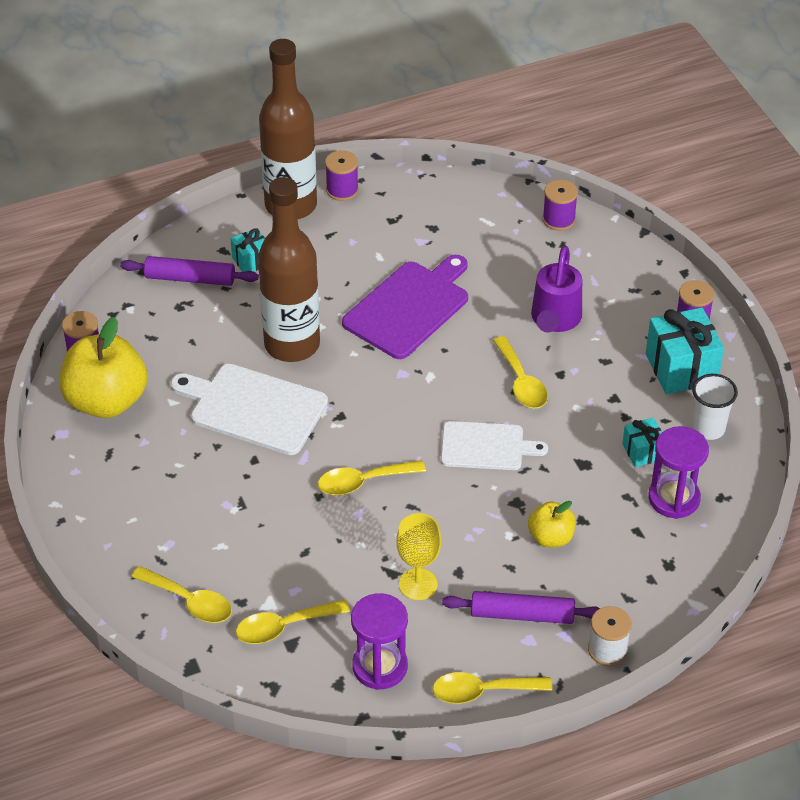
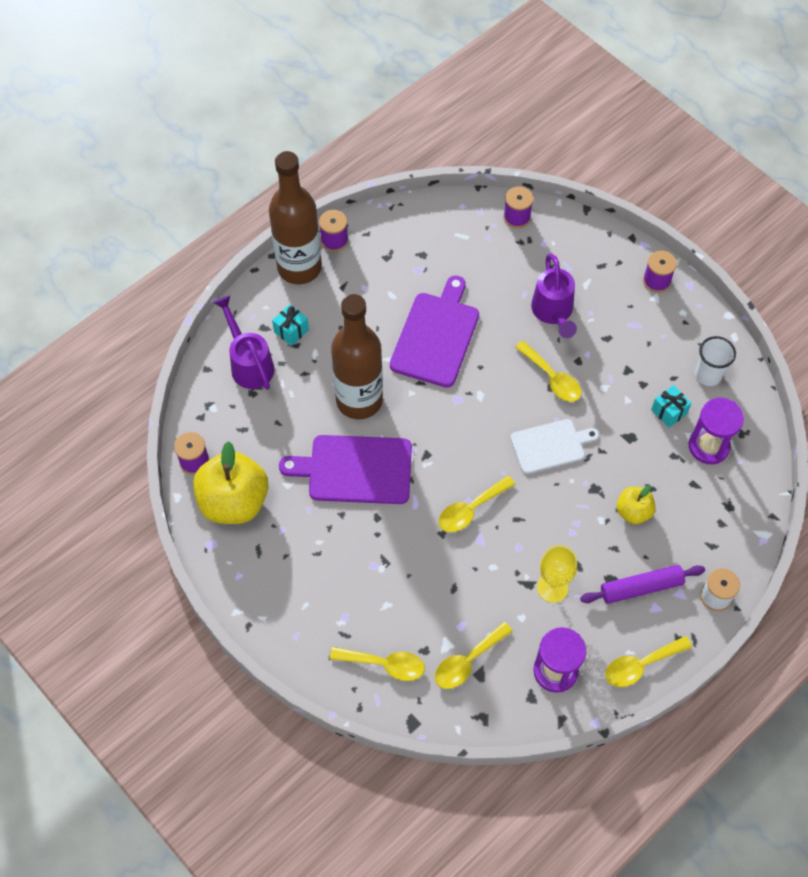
camera: 20 degrees left, 15 degrees up
(190, 278) = (249, 363): purple rolling pin -> purple watering can
(253, 408) = (355, 469): white cutting board -> purple cutting board
(681, 368) = (666, 327): turquoise gift -> none

